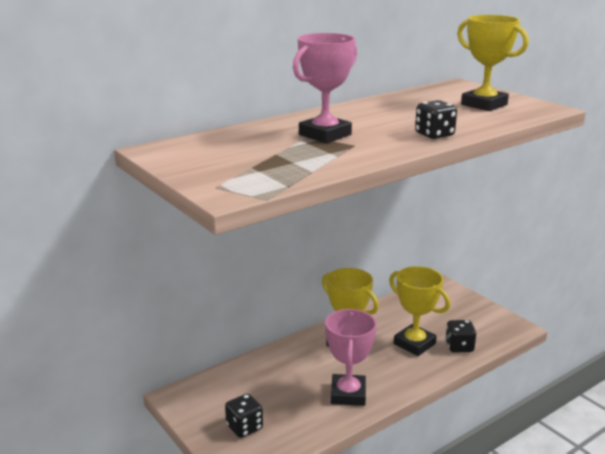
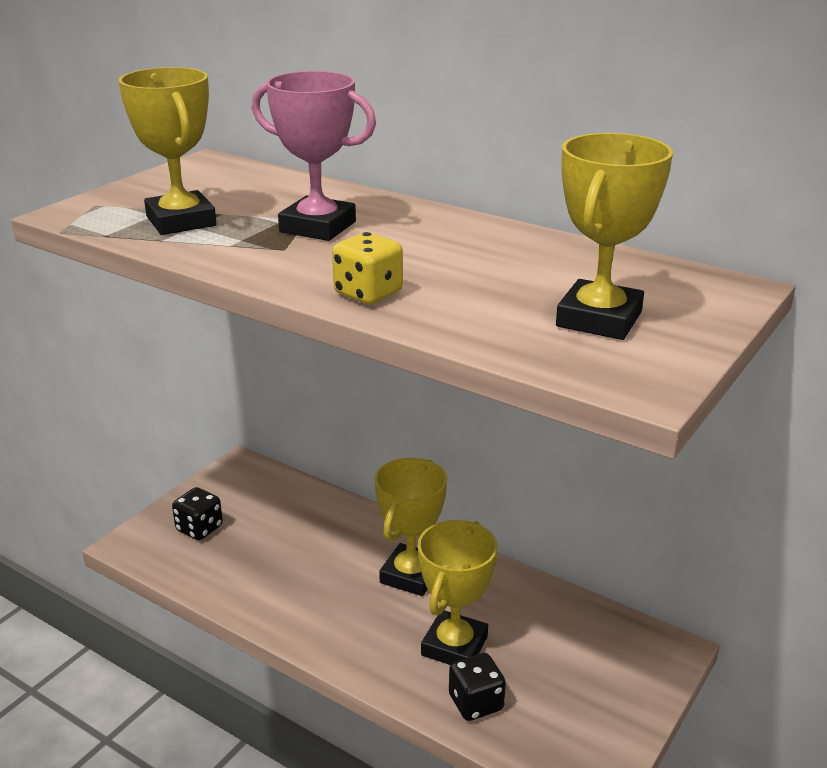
camera: 70 degrees right, 5 degrees up
(281, 164) = (181, 221): none -> yellow trophy
(348, 394) = (295, 599): pink trophy -> none
(434, 135) = (368, 293): black dice -> yellow dice

